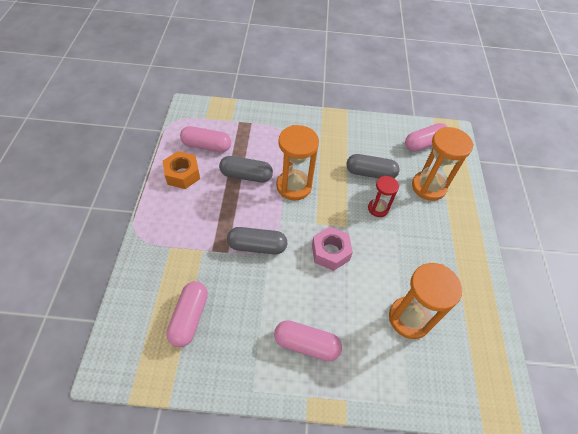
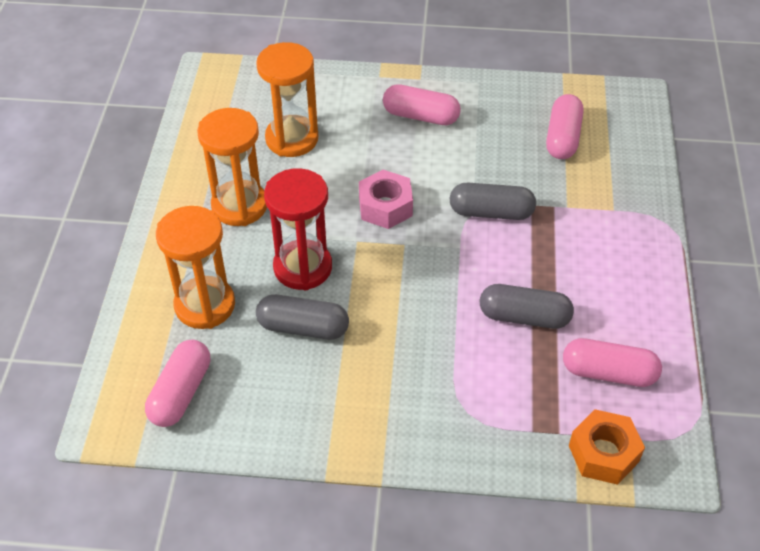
camera: 175 degrees left, 5 degrees down
(182, 174) = (633, 316): orange nut -> orange nut (603, 453)
(294, 186) = (440, 300): orange hourglass -> orange hourglass (239, 206)
(378, 208) = (303, 267): red hourglass -> red hourglass, size x1.73
(424, 144) = (181, 392): pink capsule -> pink capsule turned 45 degrees counterclockwise

